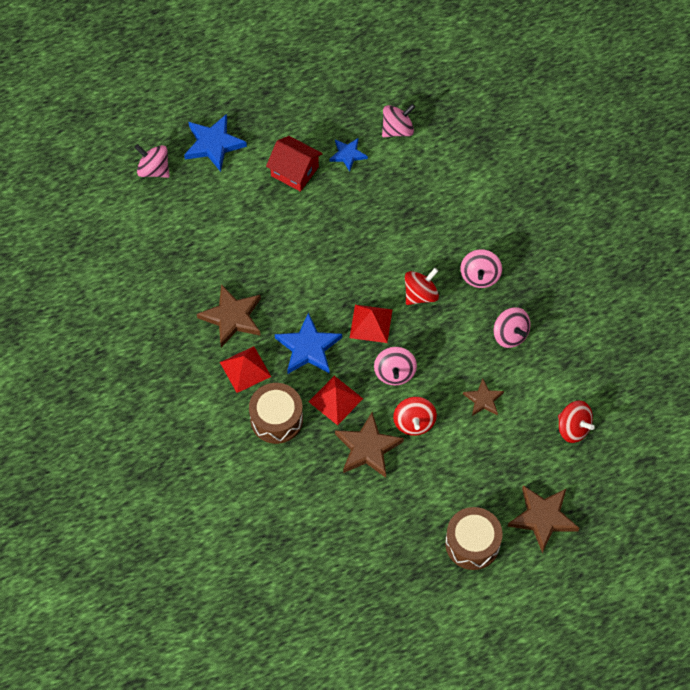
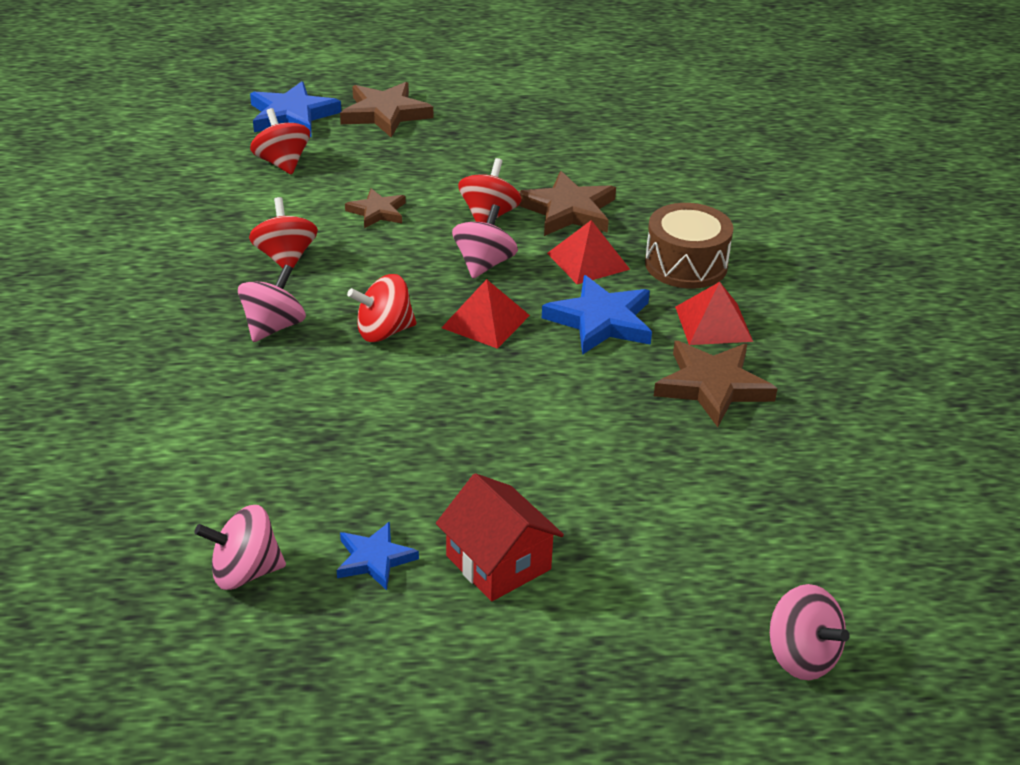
camera: 160 degrees left, 25 degrees down
(213, 144) = (650, 666): blue star -> blue star (292, 115)
(472, 543) = (485, 116): brown drum -> none
(510, 335) = (285, 258): pink spinning top -> red spinning top

